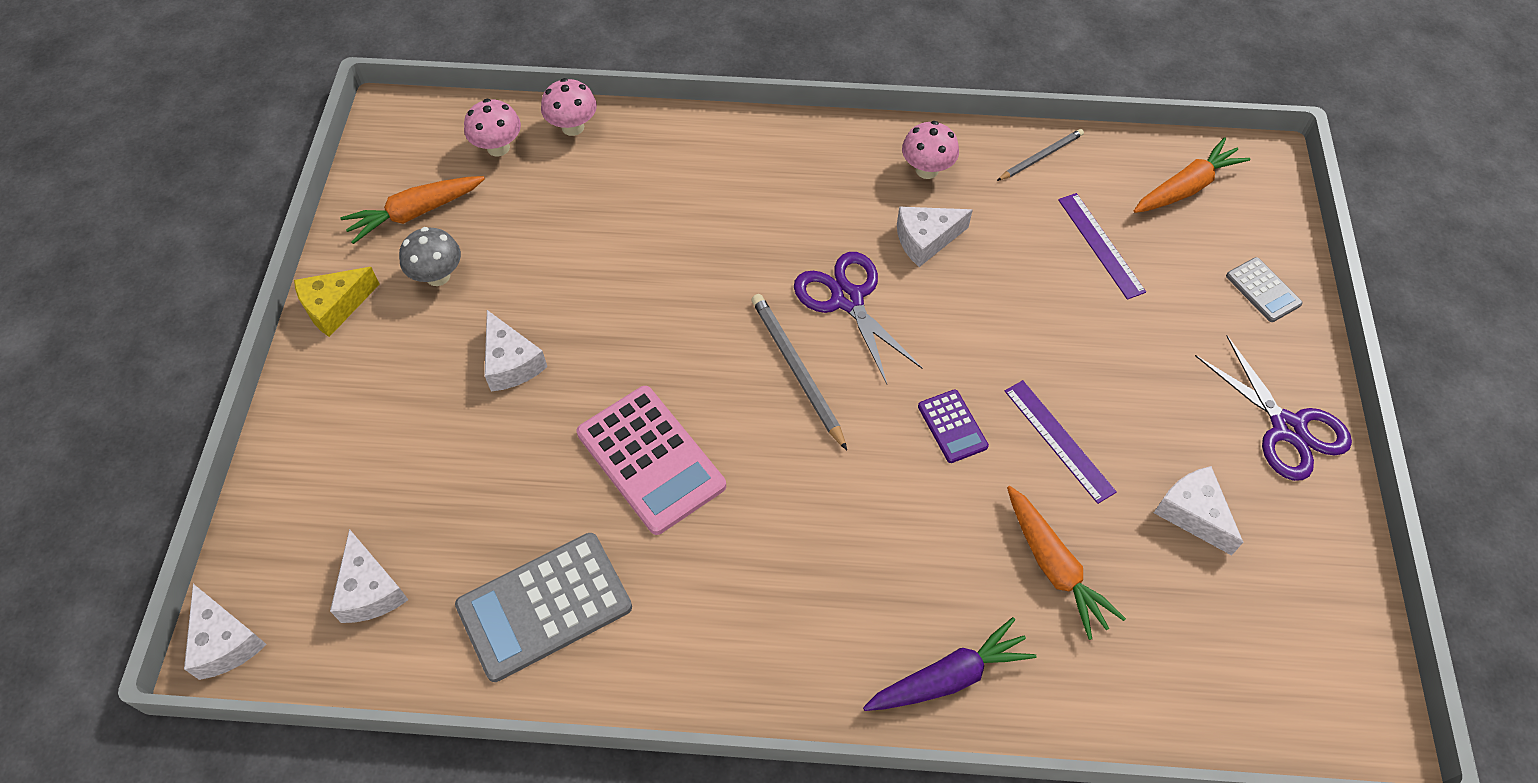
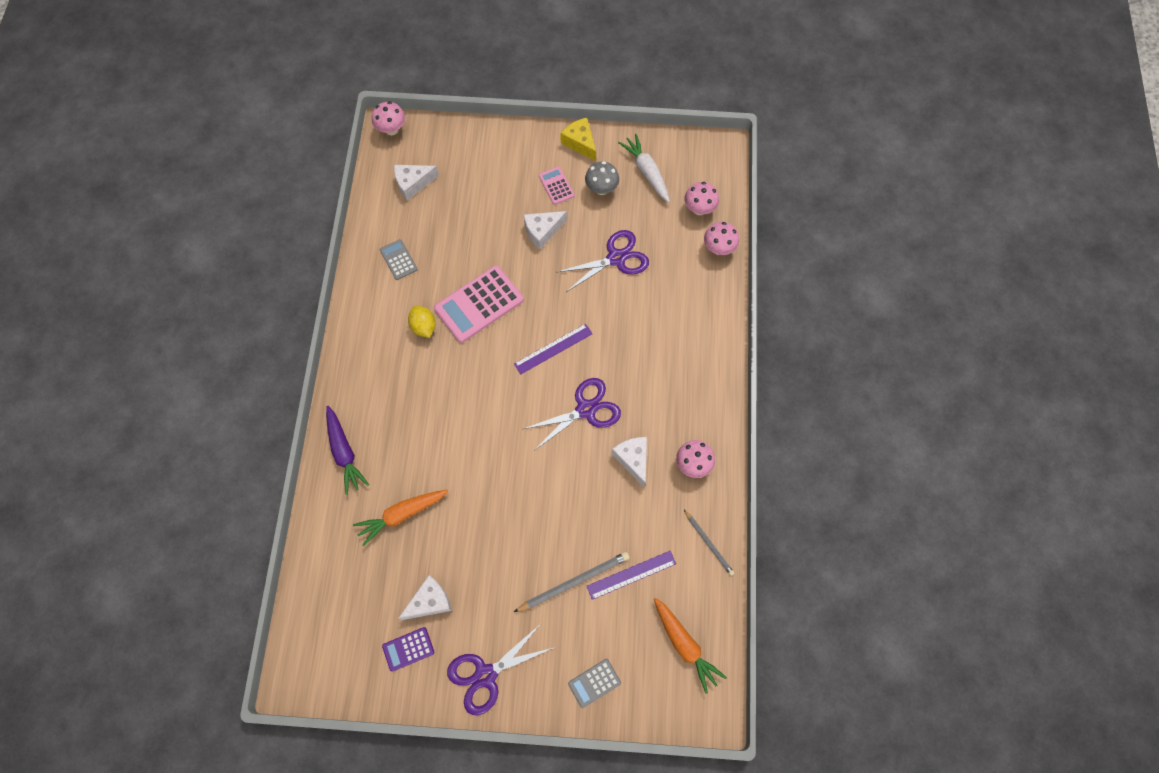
camera: 90 degrees right, 10 degrees up
(225, 641) = (392, 129): white cheese -> pink mushroom
(415, 213) = (646, 172): orange carrot -> white carrot
(420, 342) = (556, 186): none -> pink calculator
(544, 606) = (398, 260): grey calculator -> grey calculator, size x0.51
(577, 256) = (616, 258): none -> purple scissors
(692, 551) = (423, 327): none -> yellow lemon
(796, 370) = (535, 379): grey pencil -> grey pencil (574, 582)
(952, 426) = (494, 466): purple calculator -> purple calculator (408, 649)
(1059, 440) = (482, 528): purple ruler -> purple ruler (553, 349)

